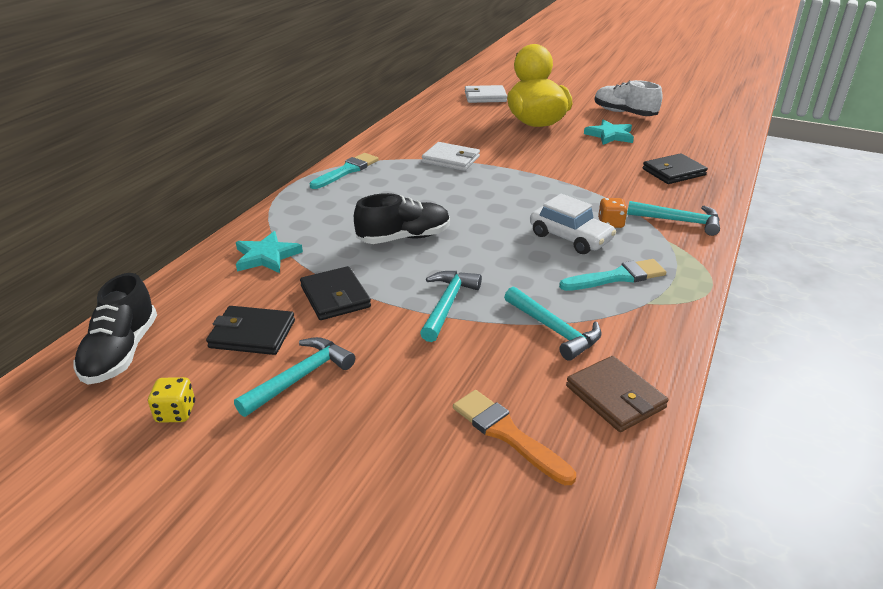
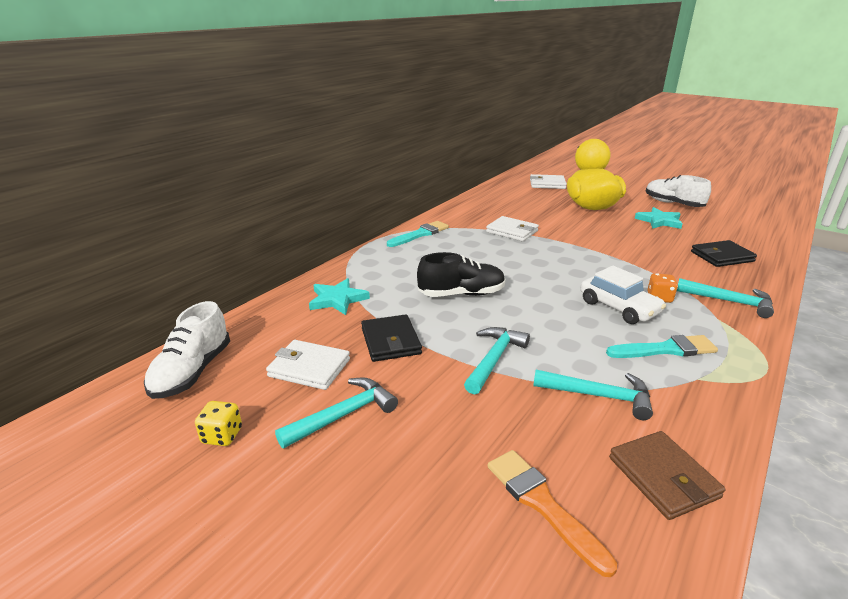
camera: 10 degrees right, 5 degrees down
(121, 352) = (192, 372): black shoe -> white shoe
(252, 334) = (309, 368): black wallet -> white wallet
(554, 330) = (599, 396): turquoise hammer -> turquoise hammer turned 45 degrees counterclockwise

